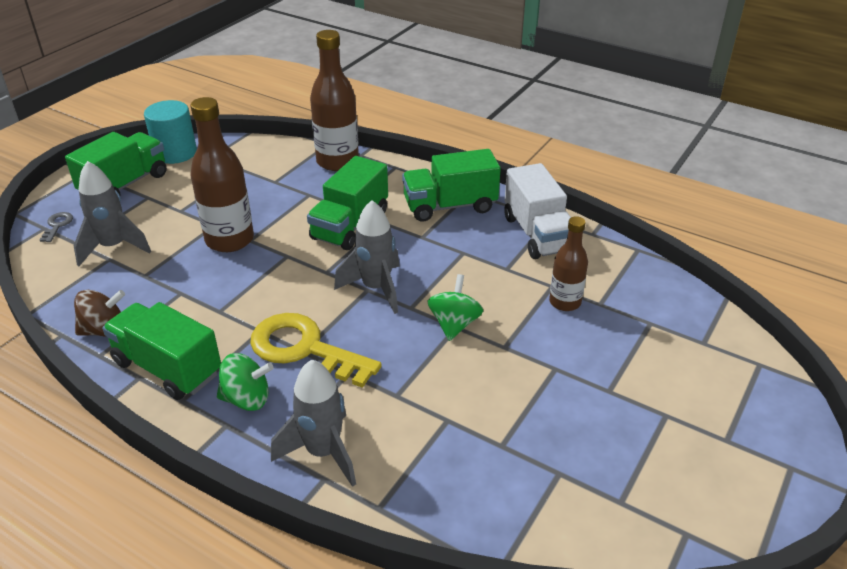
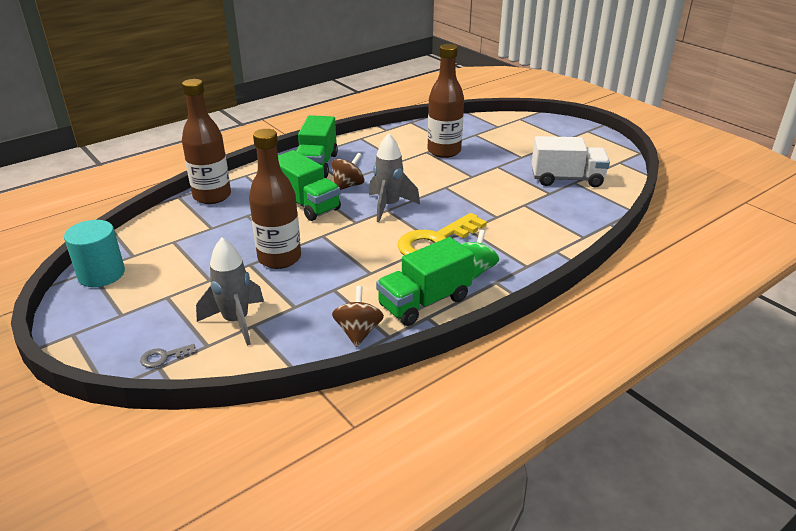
camera: 70 degrees left, 5 degrees down
(57, 225) = (163, 357): grey key -> grey key turned 45 degrees counterclockwise
(125, 184) = (129, 309): green truck -> none
(323, 452) = (535, 248): grey rocket -> none
(411, 243) = (348, 186): none -> brown spinning top
(454, 324) = (443, 187): green spinning top -> none
(537, 234) = (373, 144): white truck -> white truck (567, 179)
(565, 302) = (444, 151): brown bottle -> brown bottle, size x1.66

